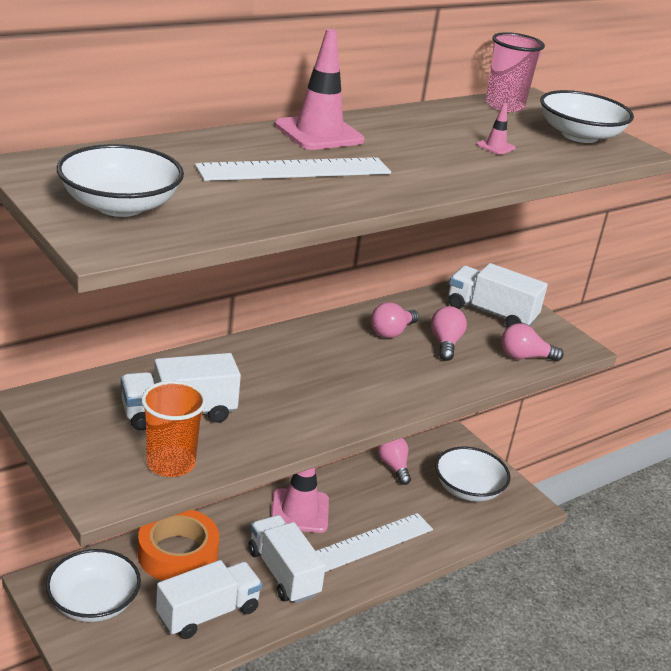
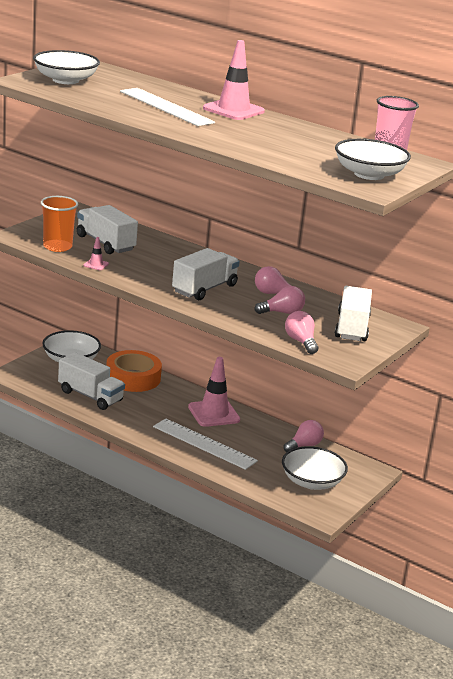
camera: 70 degrees right, 5 degrees down
(283, 573) = (147, 416): white truck -> white truck (204, 289)
(495, 146) = (295, 151): pink traffic cone -> pink traffic cone (96, 264)

